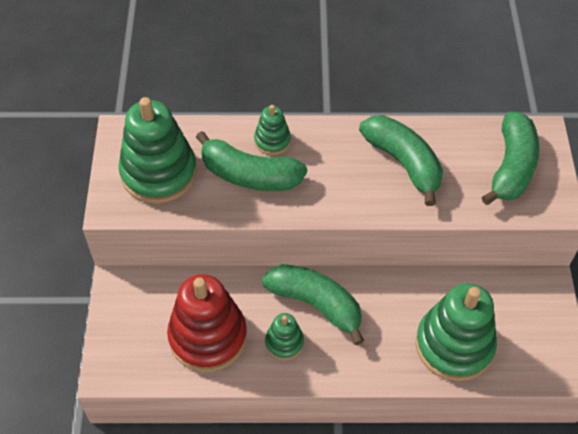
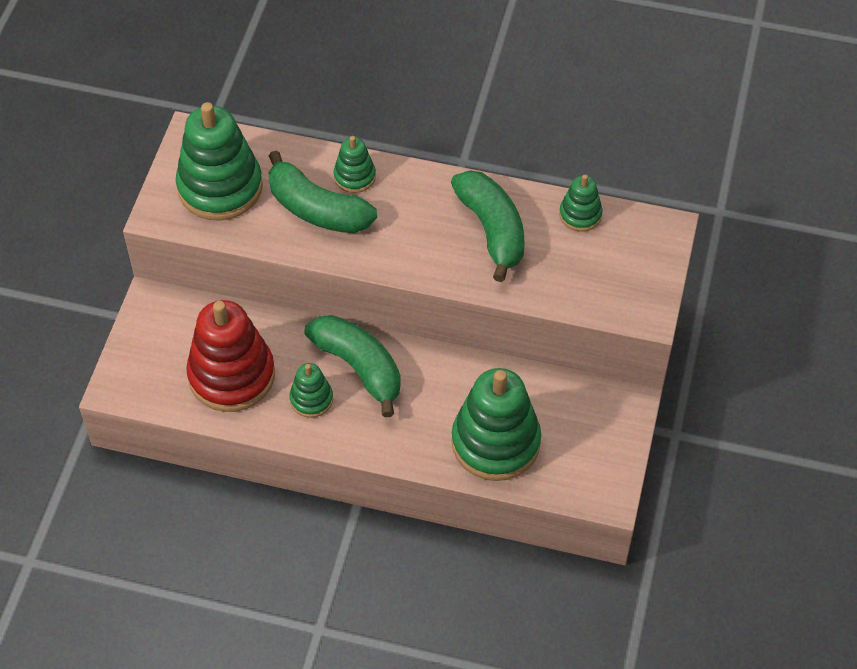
camera: 15 degrees right, 0 degrees up
(470, 135) = (580, 215): none -> green stacking toy
(511, 167) = (612, 259): green banana -> none

